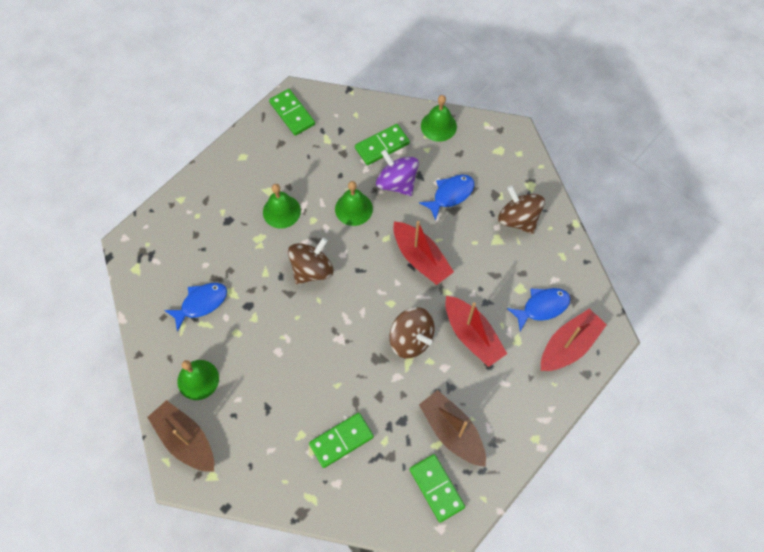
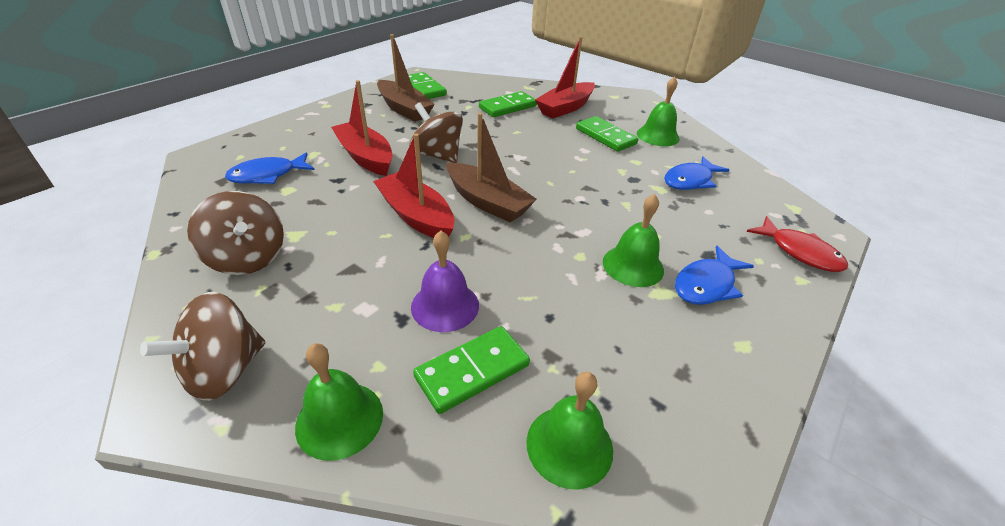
camera: 175 degrees right, 25 degrees down
(165, 222) = (799, 252): none -> red fish
(186, 440) = (647, 109): brown boat -> brown boat (487, 202)
(292, 113) = (687, 442): green domino -> green domino (605, 136)
(312, 269) = (565, 206): brown spinning top -> brown spinning top (224, 370)
(353, 209) = (518, 269): green bell -> green bell (569, 445)
(397, 183) = (445, 306): purple spinning top -> purple bell
(450, 195) = (351, 289): blue fish -> blue fish (706, 284)
(568, 345) = (255, 150): red boat -> red boat (565, 108)

